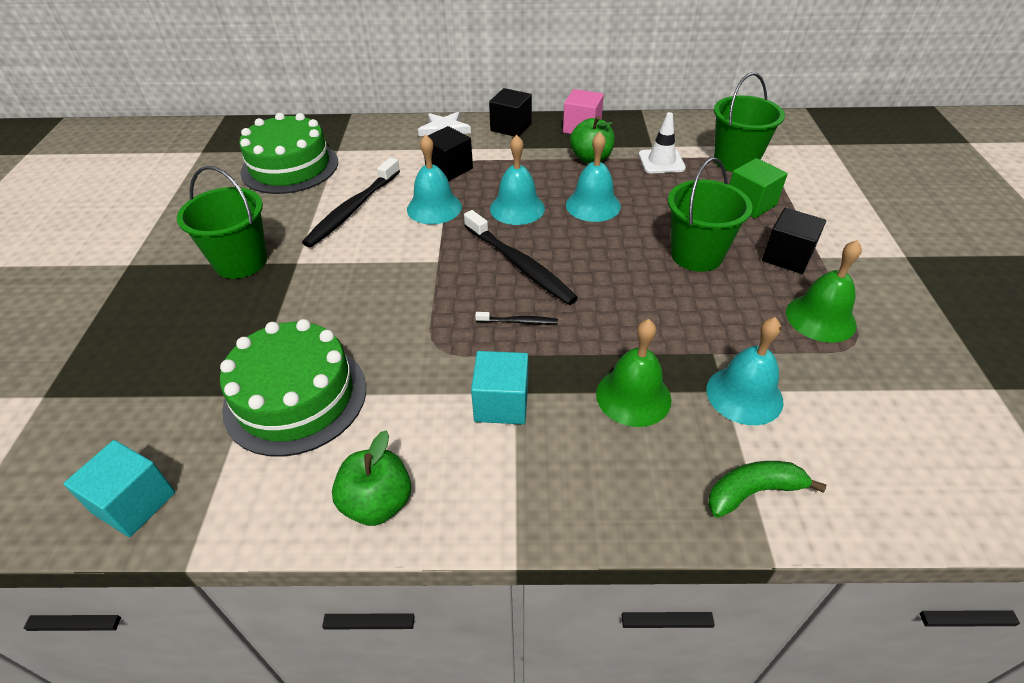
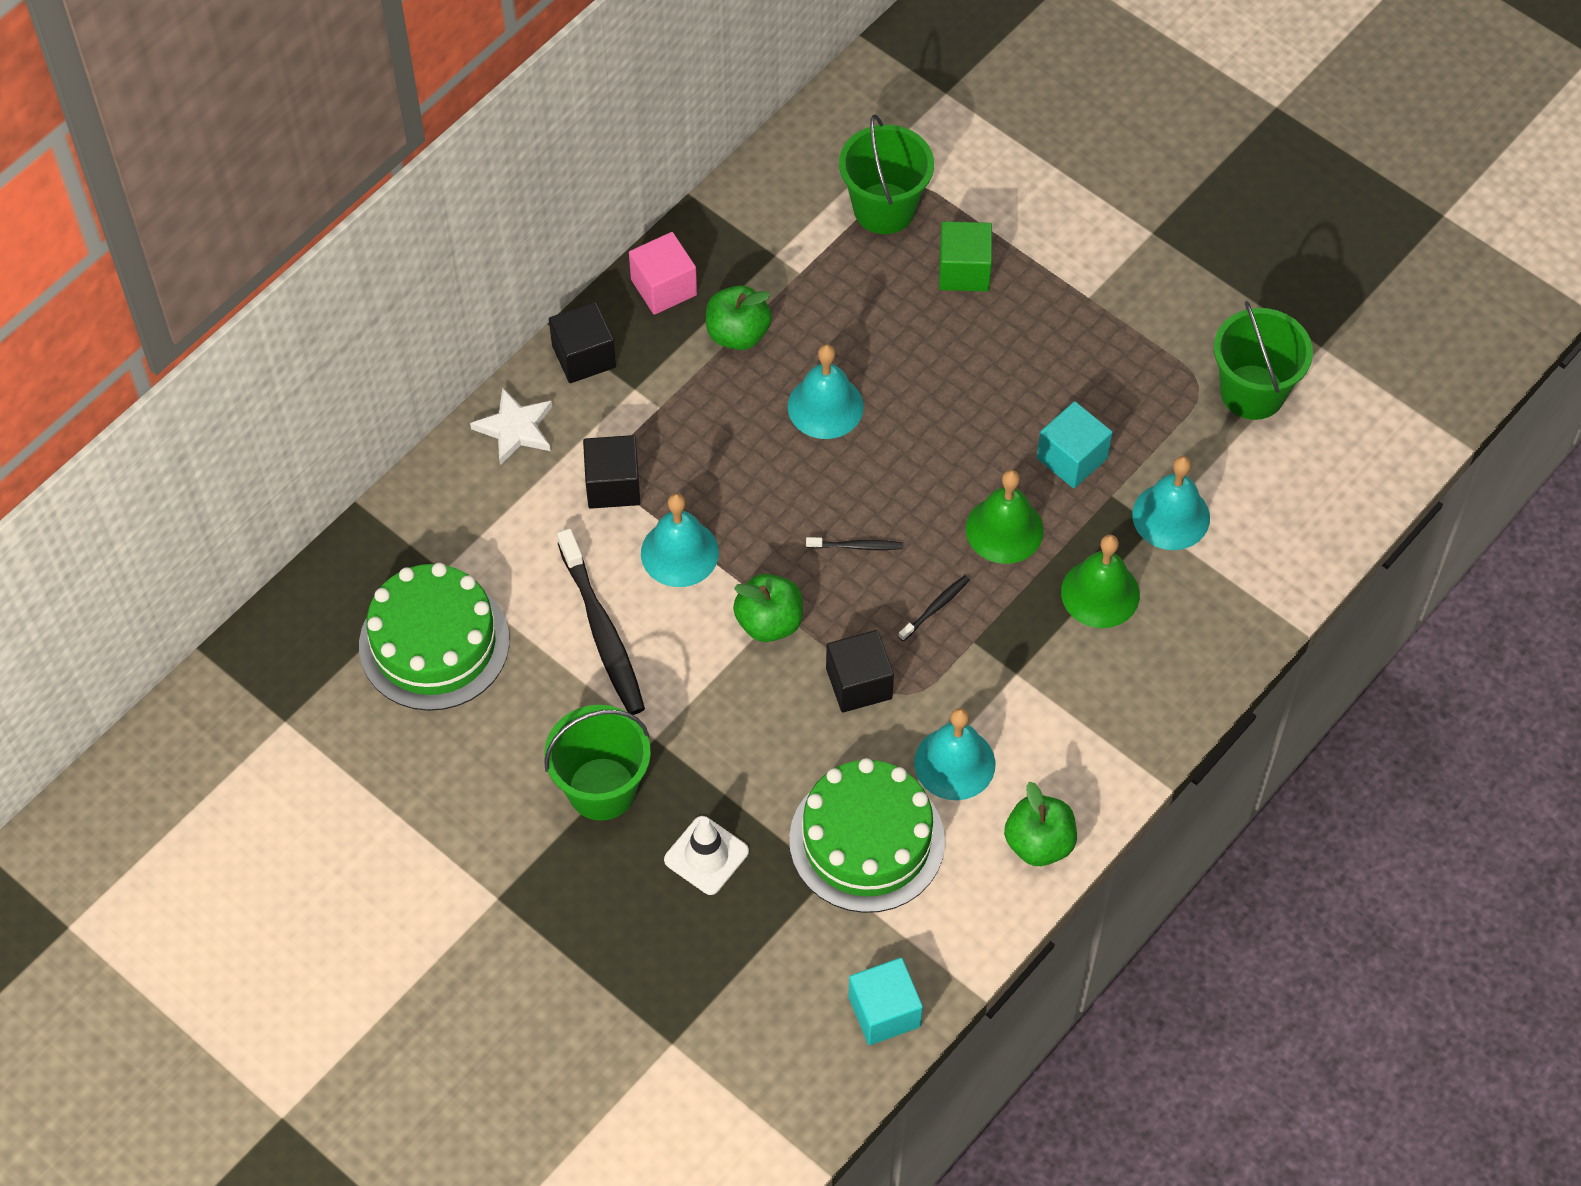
camera: 50 degrees left, 15 degrees up
(426, 261) = (769, 622): none -> green apple
(501, 403) = (1019, 692): turquoise cube -> turquoise cube (1072, 458)
(517, 208) = (760, 477): turquoise bell -> turquoise bell (954, 763)
(520, 265) = (856, 546): black toothbrush -> black toothbrush, size x0.46
(661, 161) = (814, 275): white traffic cone -> white traffic cone (706, 855)
(696, 255) = (988, 390): green bucket -> green bucket (1252, 392)
(753, 492) = (1250, 595): green banana -> none
(787, 257) = (1062, 322): black cube -> black cube (859, 683)
(820, 318) = (1152, 379): green bell -> green bell (1004, 529)

